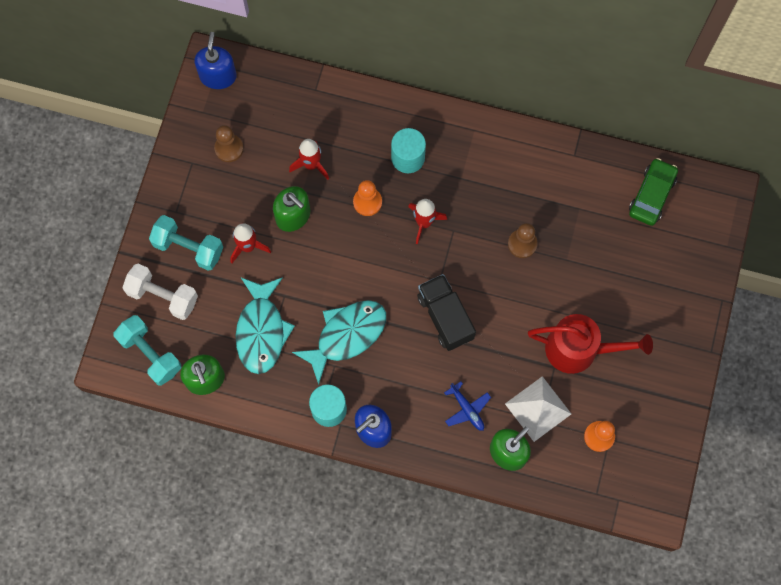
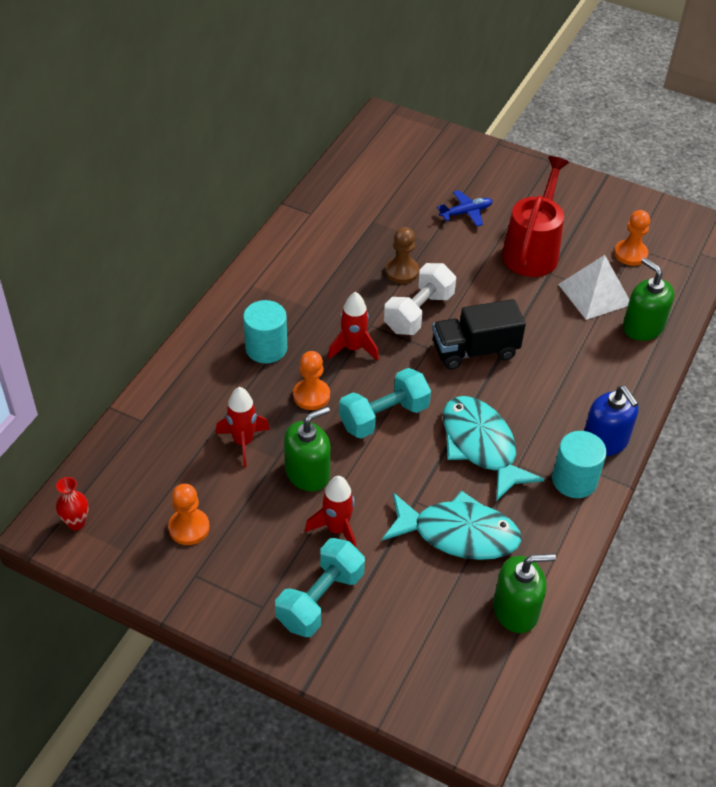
camera: 80 degrees left, 25 degrees down
(150, 354) = (468, 673): turquoise dumbbell -> turquoise dumbbell (384, 417)
(163, 296) = (385, 643): white dumbbell -> white dumbbell (418, 313)
(218, 76) = (76, 523): blue soap dispenser -> red vase
(229, 148) = (189, 528): brown pawn -> orange pawn
(467, 409) = (589, 352): blue plane -> blue plane (466, 212)
(651, 195) = (373, 167): green car -> none

